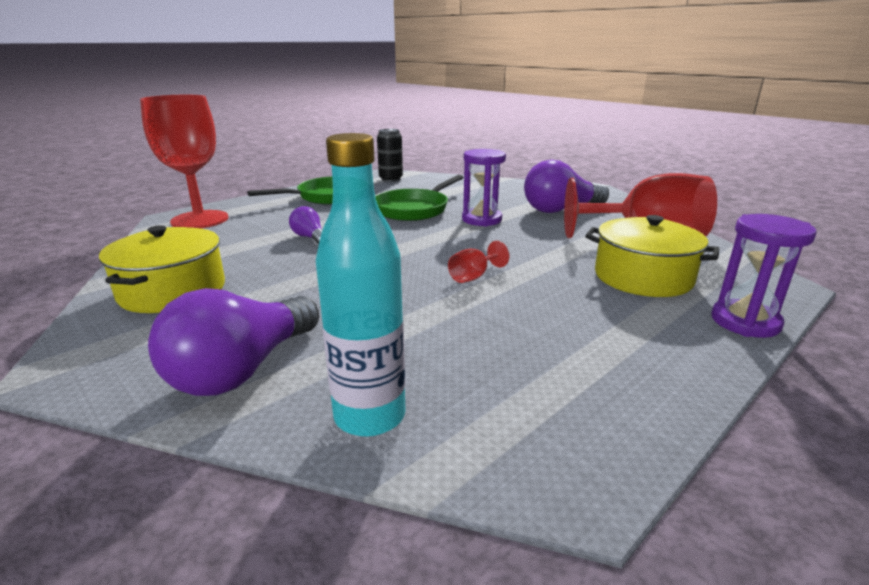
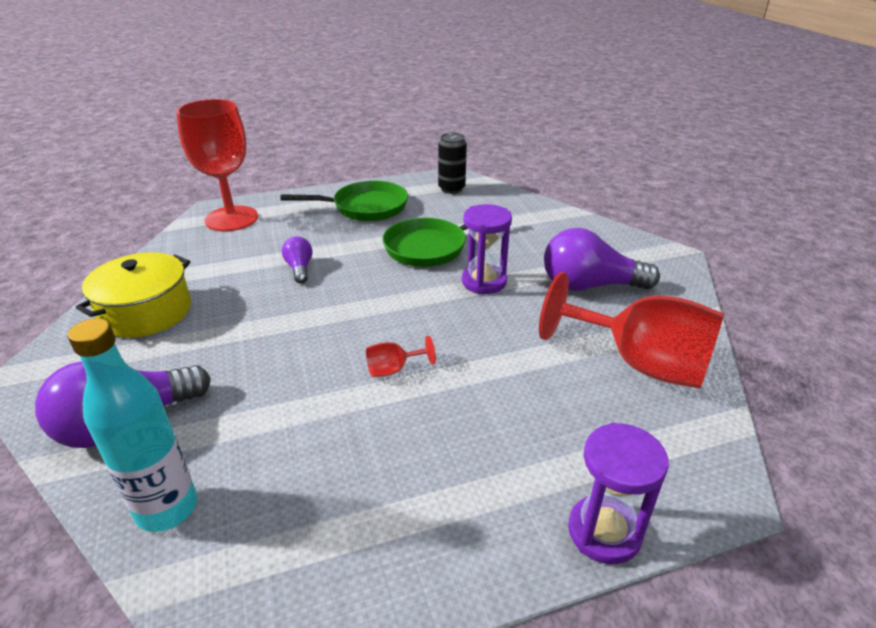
camera: 25 degrees right, 10 degrees up
(643, 277) = (565, 425): yellow pot -> none

